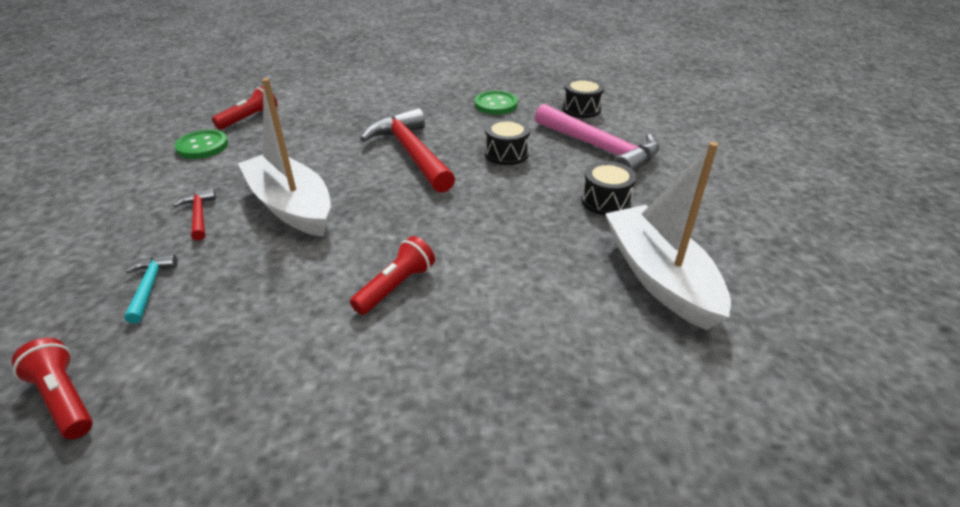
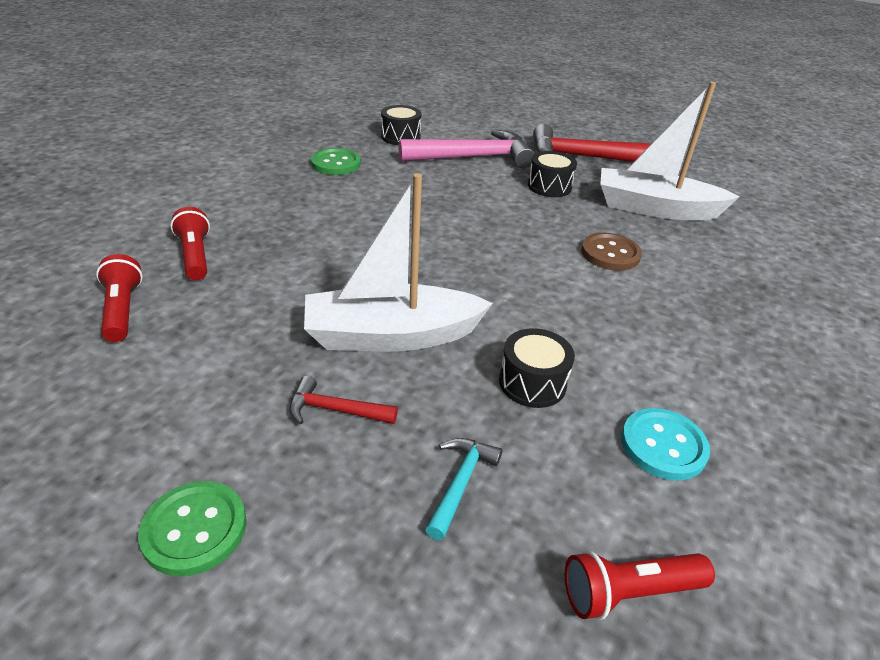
camera: 60 degrees left, 0 degrees up
(150, 287) = (460, 483): turquoise hammer -> turquoise hammer turned 90 degrees clockwise
(202, 146) = (145, 368): green button -> green button (194, 529)
(237, 380) = (663, 445): none -> turquoise button
(396, 286) = (586, 316): red flashlight -> red flashlight (195, 256)
(411, 153) = (371, 235): red hammer -> red hammer (584, 157)
(506, 154) = (432, 193): black drum -> black drum (532, 383)
(520, 272) = (610, 254): none -> brown button

